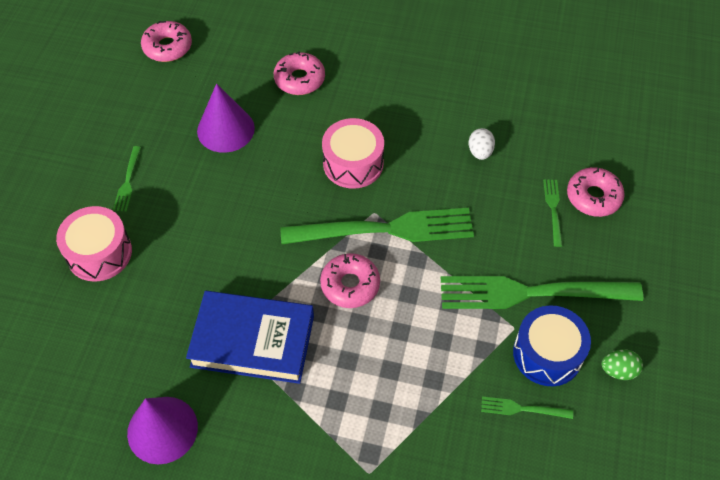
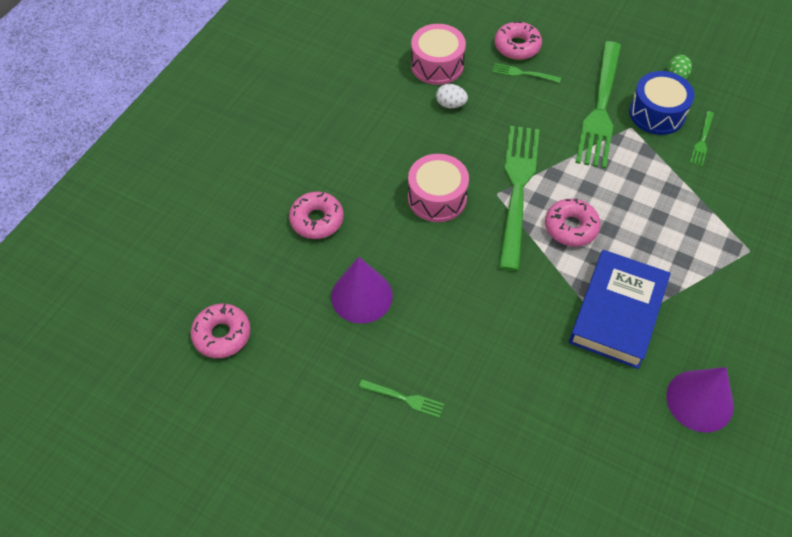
camera: 75 degrees left, 0 degrees up
(99, 253) = (491, 437): pink drum -> pink drum (437, 65)

